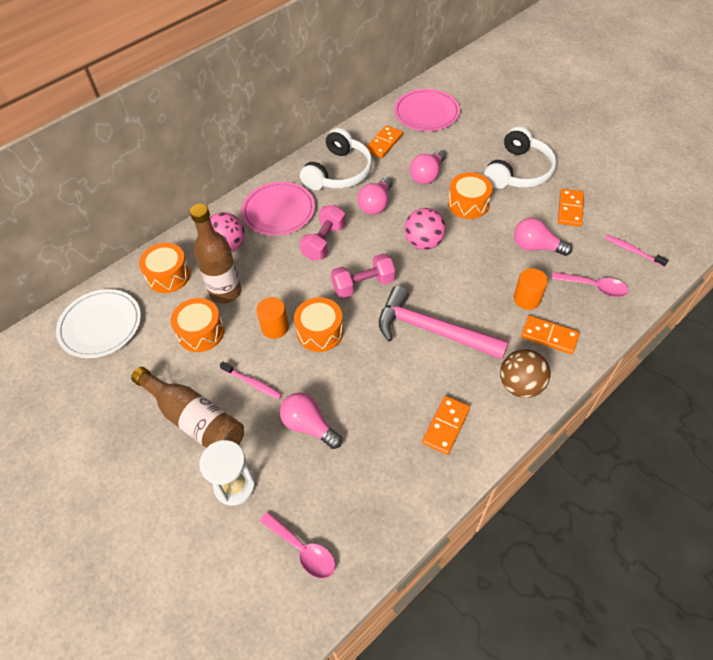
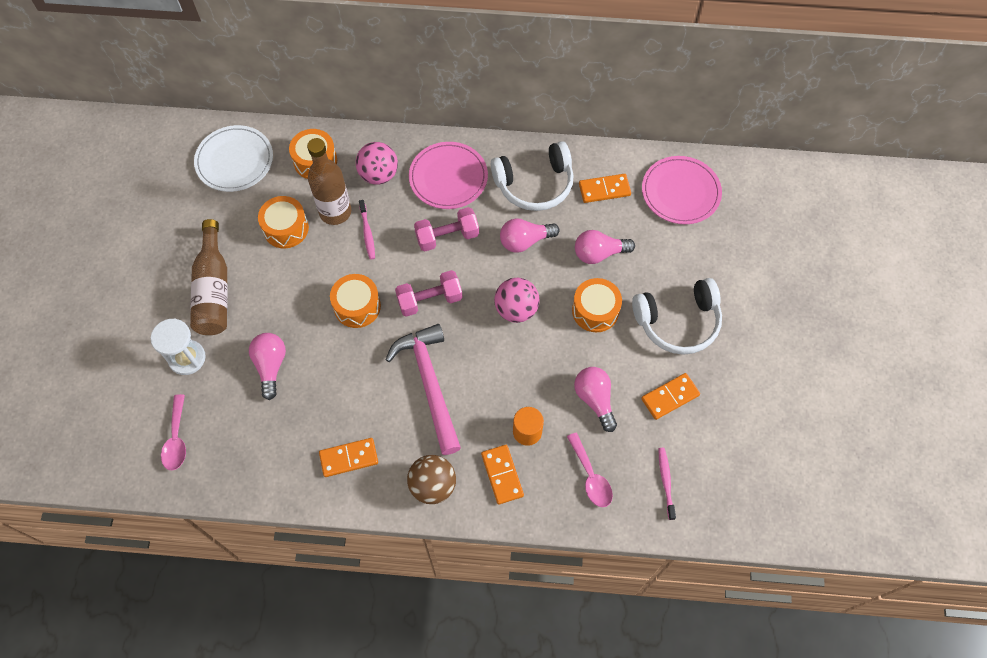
camera: 45 degrees right, 10 degrees up
(252, 383) = (273, 300): pink toothbrush -> pink toothbrush (367, 233)
(275, 327) = (333, 273): orange cylinder -> none
(363, 285) = (429, 300): pink dumbbell -> pink dumbbell turned 45 degrees counterclockwise

